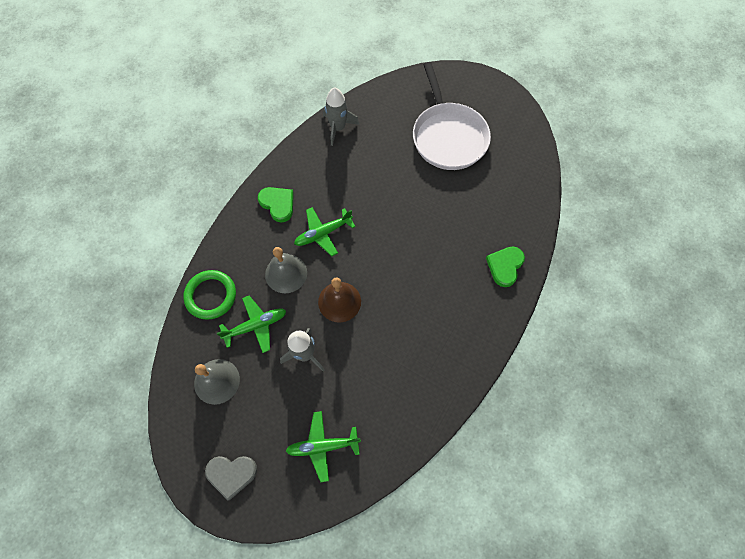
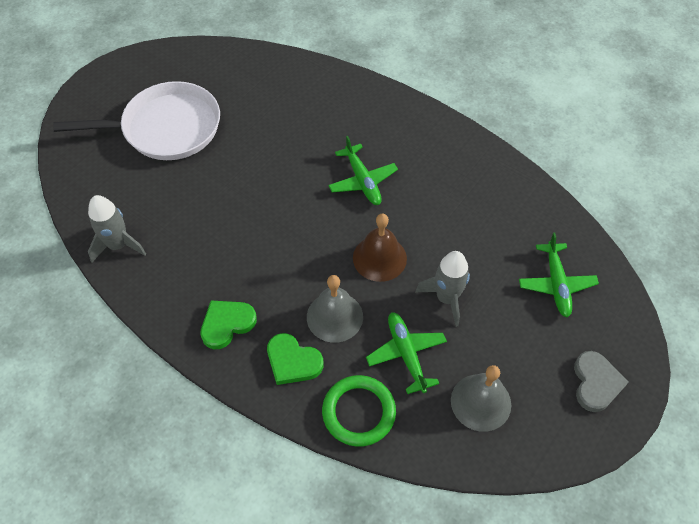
camera: 85 degrees left, 10 degrees down
(323, 233) = (281, 271): green plane -> green plane (362, 180)
(505, 266) = (350, 98): green heart -> green heart (293, 361)

